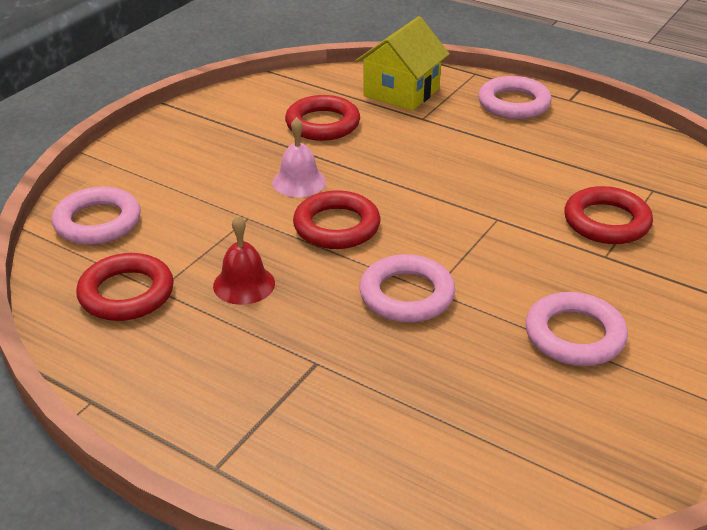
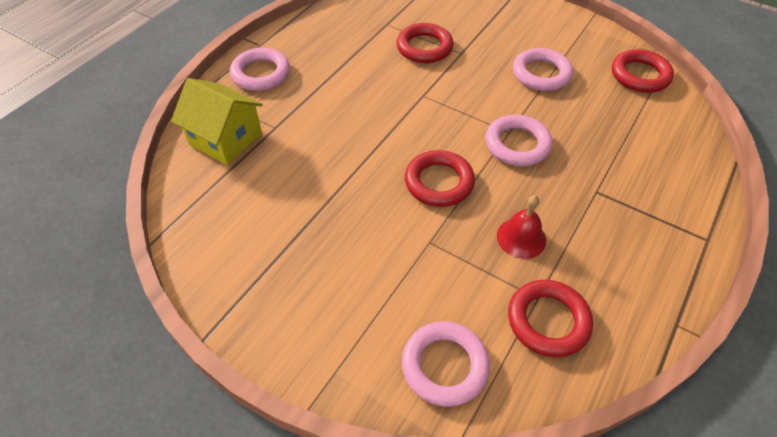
camera: 90 degrees left, 15 degrees up
(299, 182) = (374, 208): pink bell -> none
(322, 124) = (275, 194): red ring -> red ring (640, 75)

